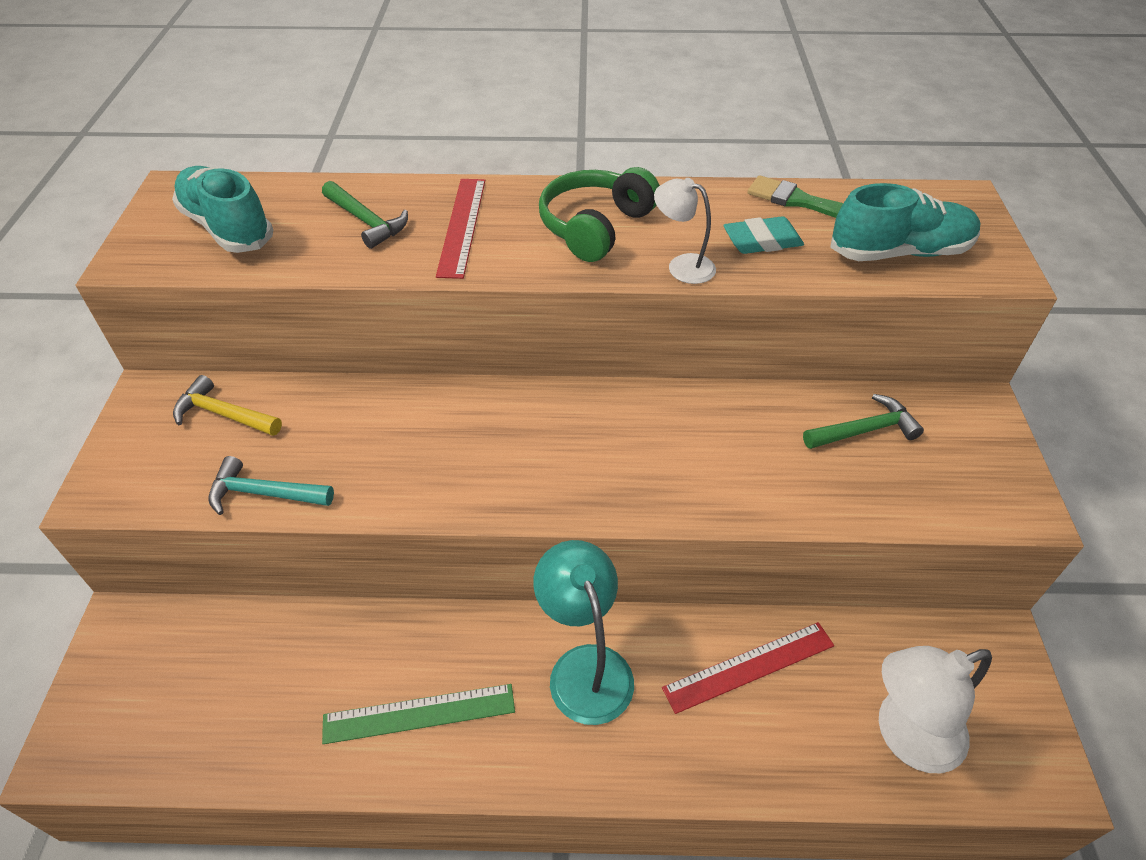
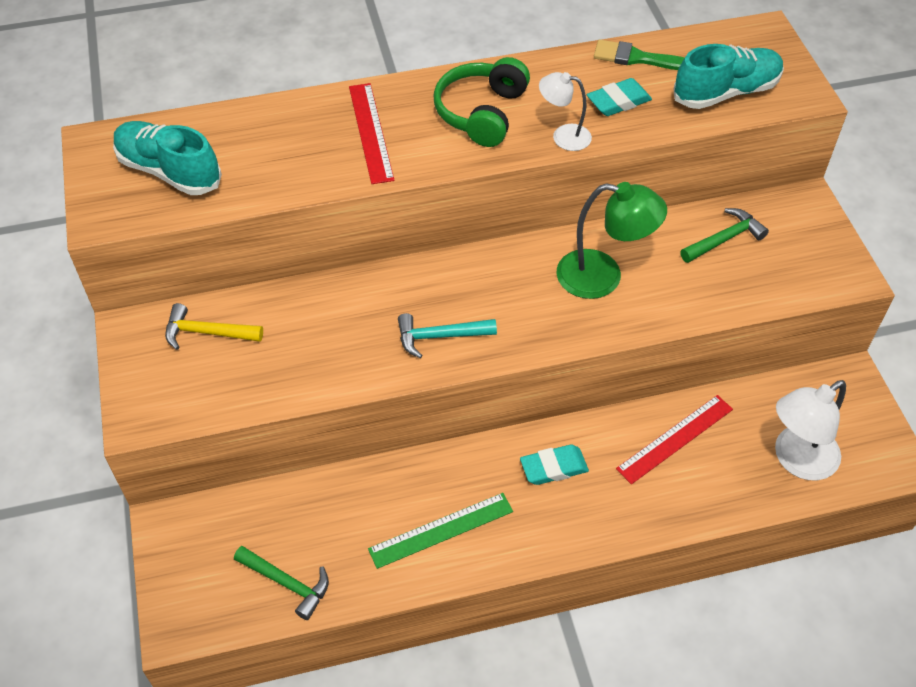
camera: 15 degrees left, 5 degrees up
(264, 493) = (277, 389): turquoise hammer -> turquoise hammer (440, 336)
(366, 221) = (287, 143): green hammer -> green hammer (287, 583)
(585, 667) = (553, 467): turquoise lamp -> turquoise eraser
(698, 444) = (603, 277): none -> green lamp

